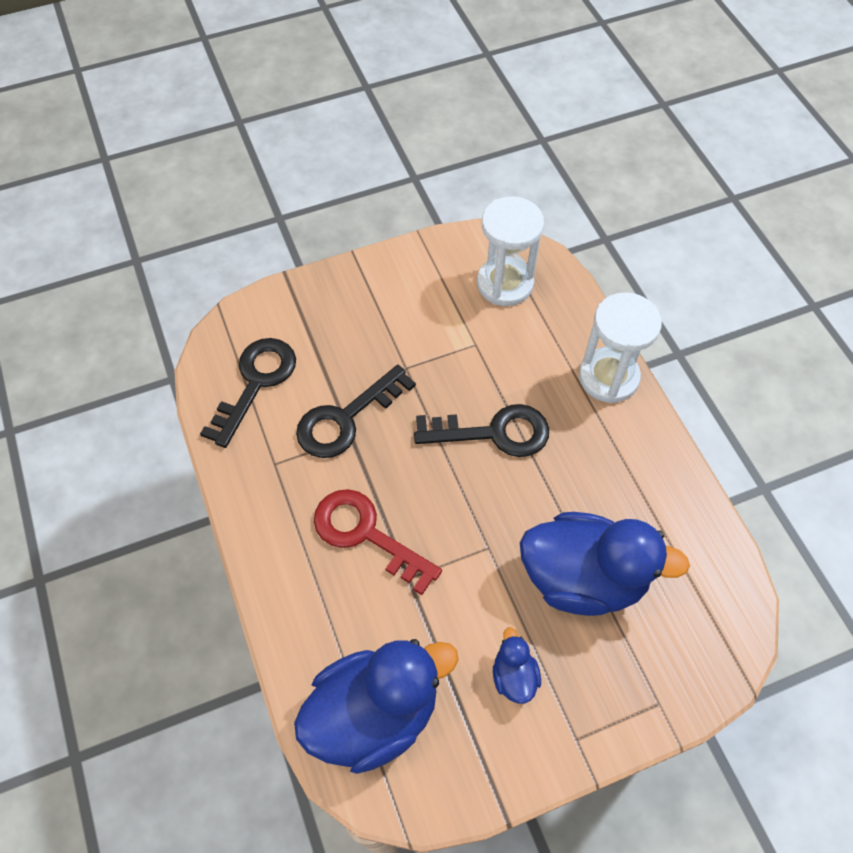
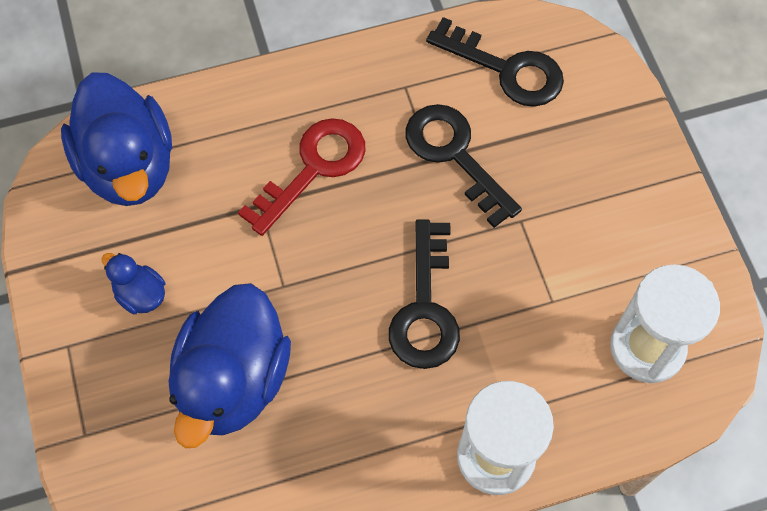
camera: 95 degrees right, 5 degrees up
(514, 676) = (140, 294): blue duck -> blue duck turned 135 degrees counterclockwise

